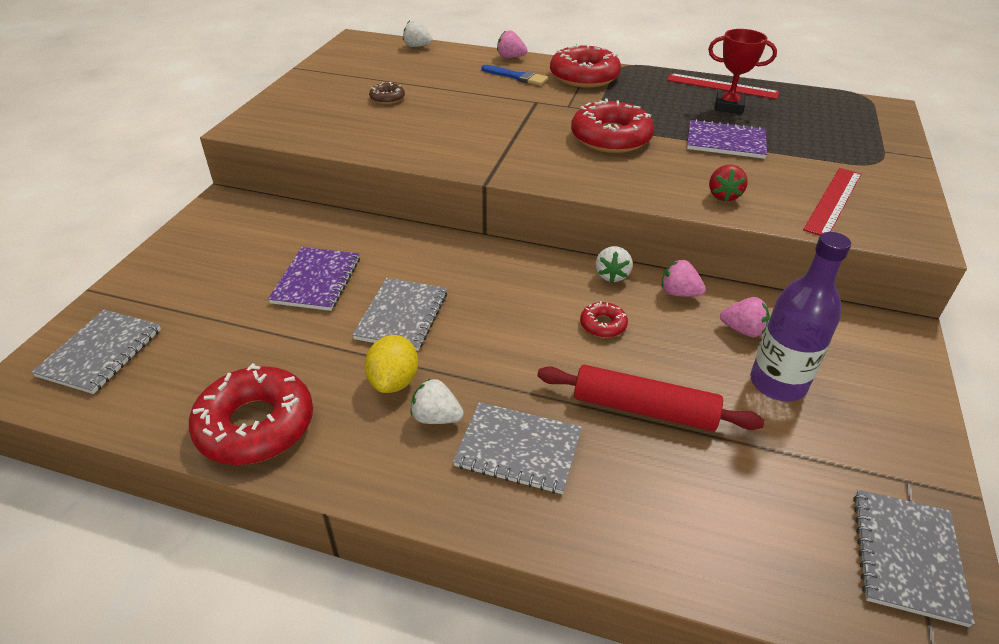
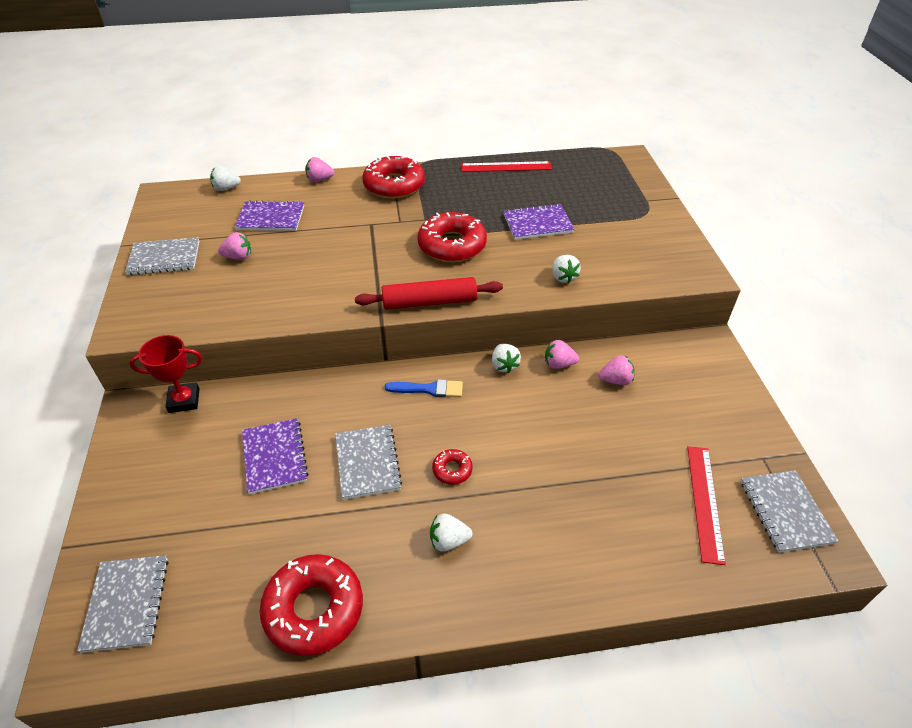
camera: 25 degrees left, 5 degrees up
(387, 98) = (238, 257): brown donut -> pink strawberry
(394, 381) = (398, 524): yellow lemon -> none
(440, 76) = (271, 218): none -> purple notebook
(517, 77) = (338, 200): blue brush -> blue brush (429, 389)
(518, 449) = (521, 541): grey notebook -> grey notebook (164, 258)
(603, 325) = (521, 412): red donut -> red donut (452, 470)
(644, 409) = (586, 472): red rolling pin -> red rolling pin (429, 302)
(723, 196) = (563, 277): red strawberry -> white strawberry
(729, 106) = (522, 187): red trophy -> red trophy (184, 400)
(777, 383) = (658, 415): purple bottle -> none
(833, 201) = (636, 258): red ruler -> red ruler (704, 502)

